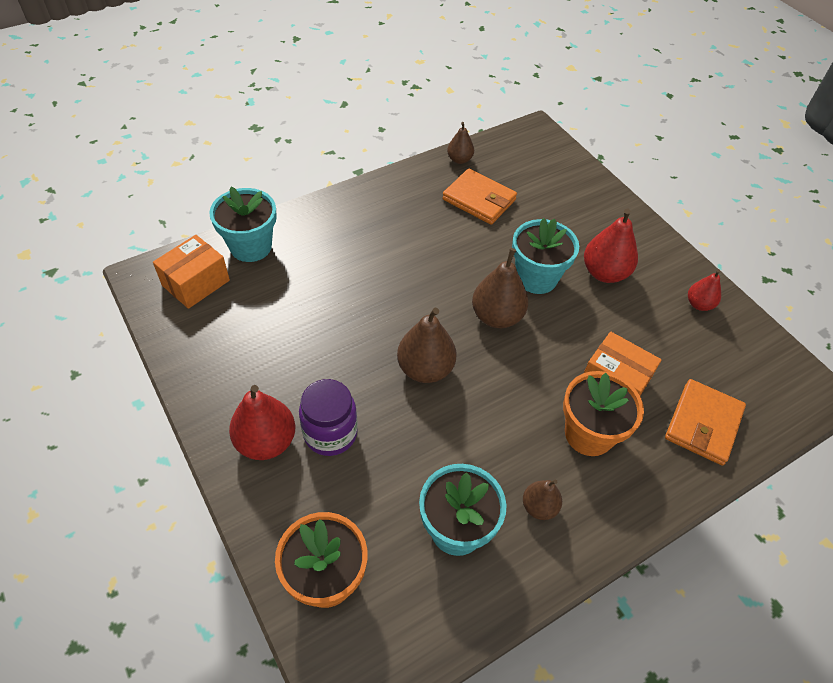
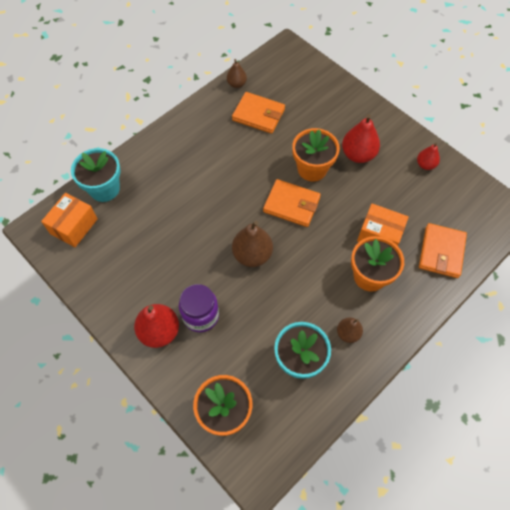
camera: 10 degrees left, 10 degrees up
(497, 316) = (291, 205): brown pear -> orange wallet
(536, 278) = (312, 169): turquoise flower pot -> orange flower pot

